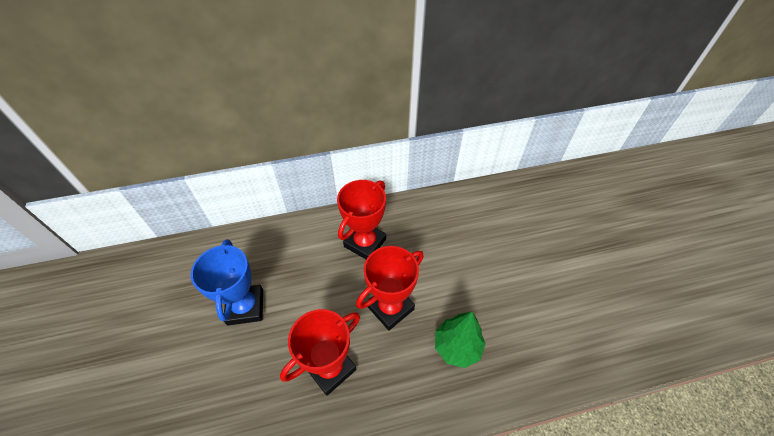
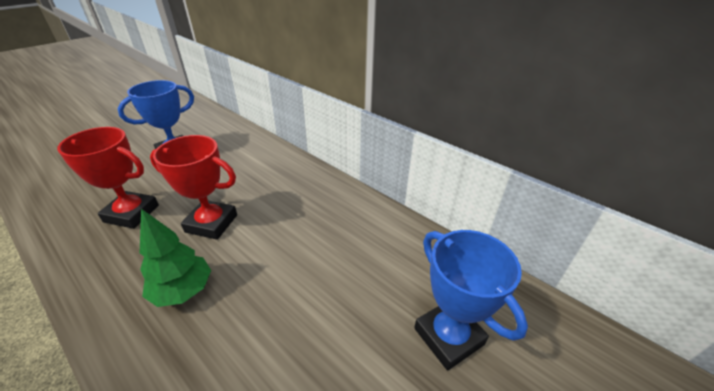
camera: 55 degrees right, 15 degrees down
(365, 243) = (276, 181): red trophy -> none
(565, 224) = (448, 336): none -> blue trophy

